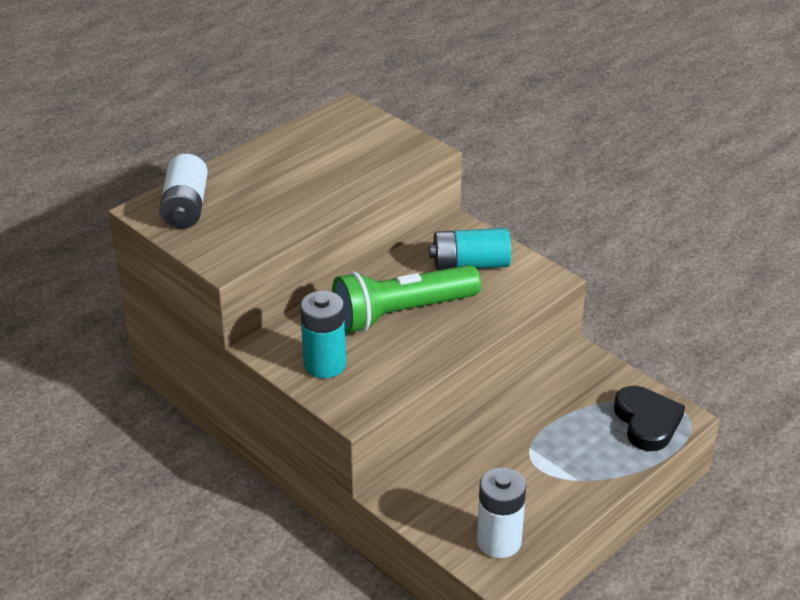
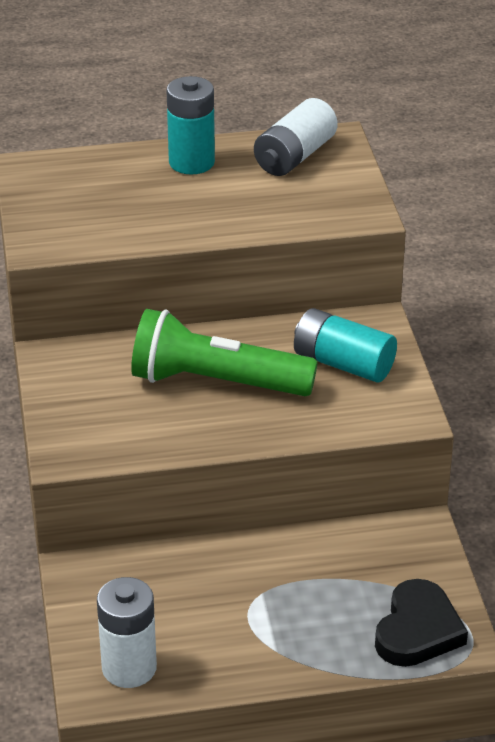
camera: 35 degrees right, 0 degrees up
(185, 207) = (64, 178): white battery -> white battery (295, 156)
(324, 364) = (86, 398): turquoise battery -> turquoise battery (191, 162)

